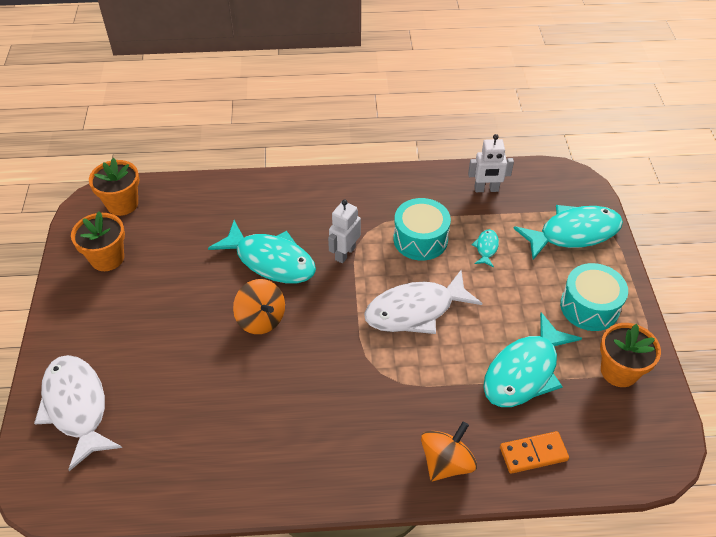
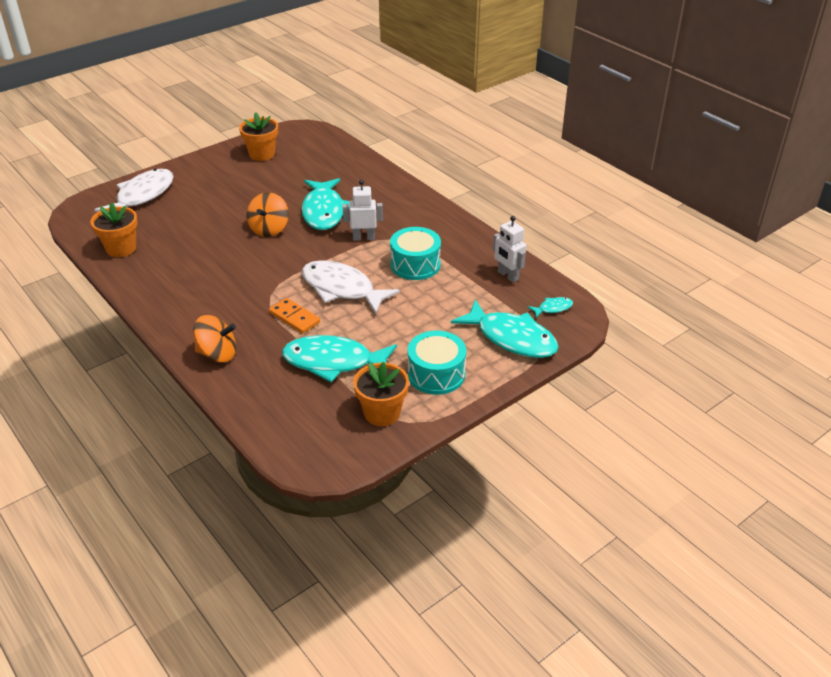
camera: 55 degrees right, 10 degrees down
(122, 204) = (312, 138): orange flower pot -> orange flower pot (121, 248)
(486, 248) = (442, 299): turquoise fish -> turquoise fish (553, 308)
(533, 453) = (259, 393): orange domino -> orange domino (294, 317)

